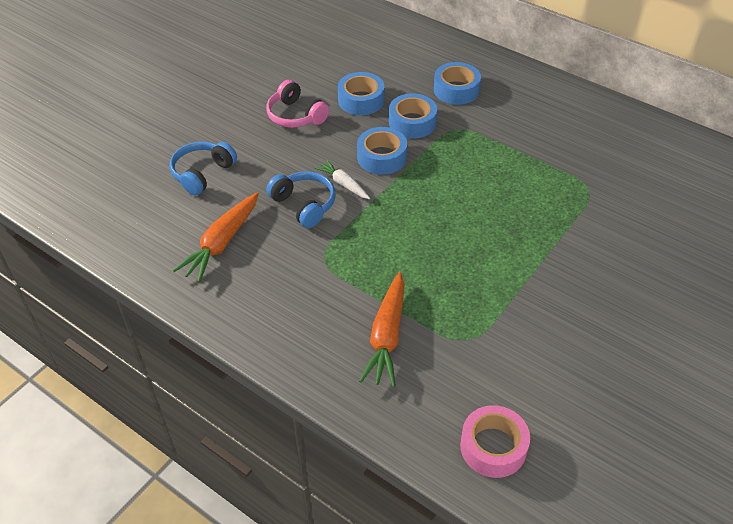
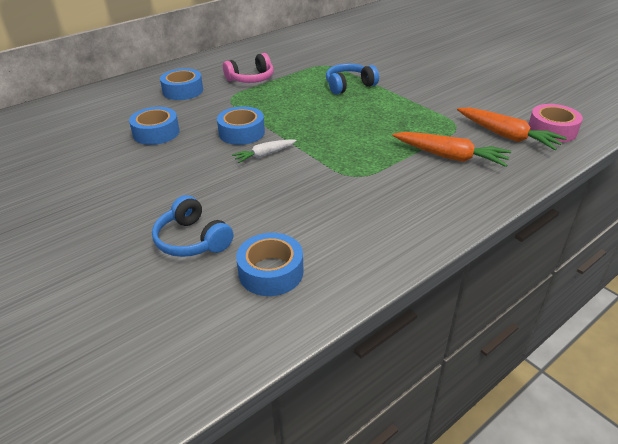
camera: 75 degrees left, 10 degrees down
(221, 243) = (310, 234): orange carrot -> orange carrot (507, 136)
(296, 115) = (147, 170): pink headphones -> pink headphones (251, 79)
(304, 205) = (280, 178): blue headphones -> blue headphones (349, 86)
(412, 122) = (207, 114): blue tape -> blue tape (271, 272)

